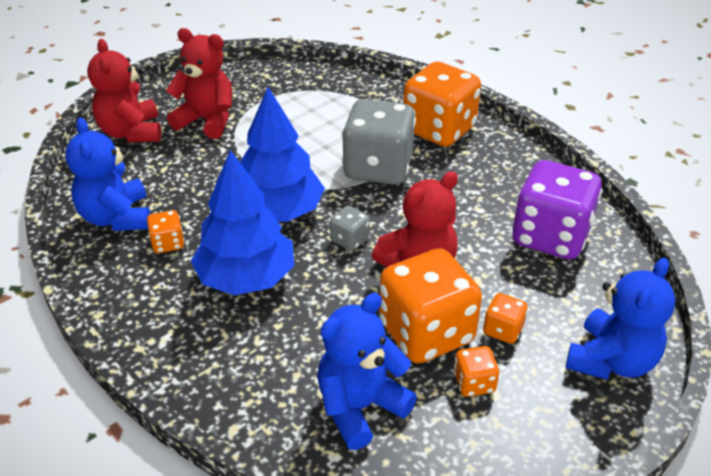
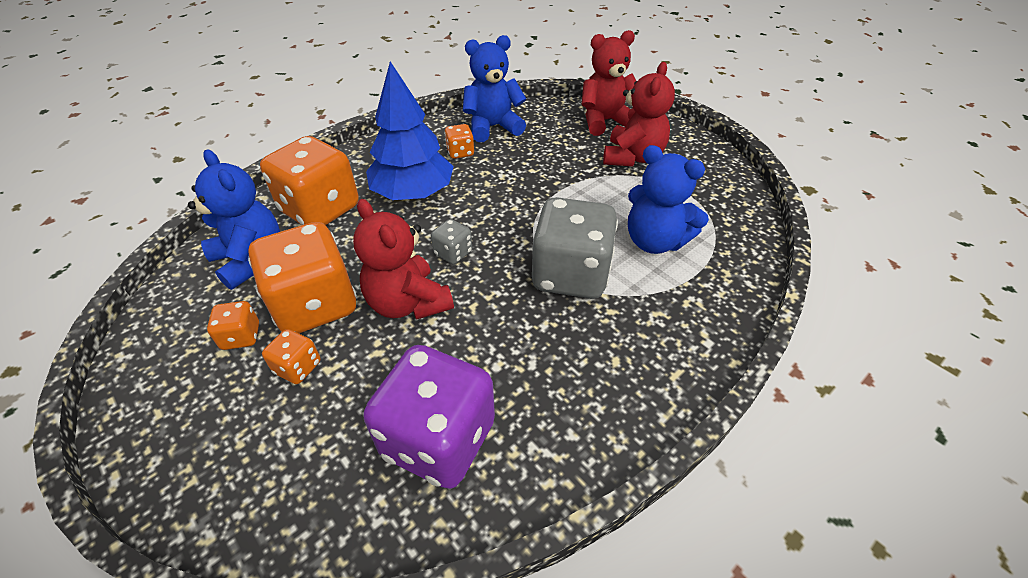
camera: 90 degrees right, 5 degrees up
(278, 211) = (497, 206): blue tree -> none
(439, 130) = (659, 334): orange dice -> orange dice (320, 209)
(611, 361) = (215, 471): blue teddy bear -> blue teddy bear (654, 241)

